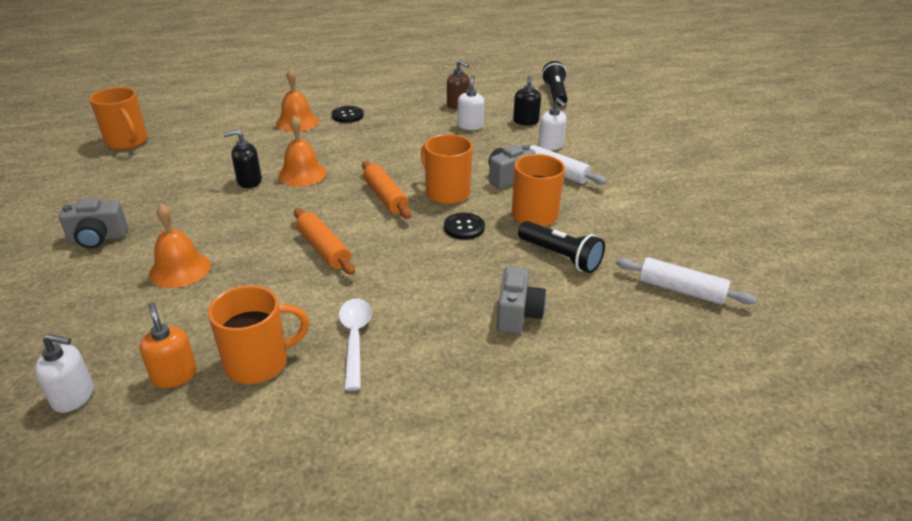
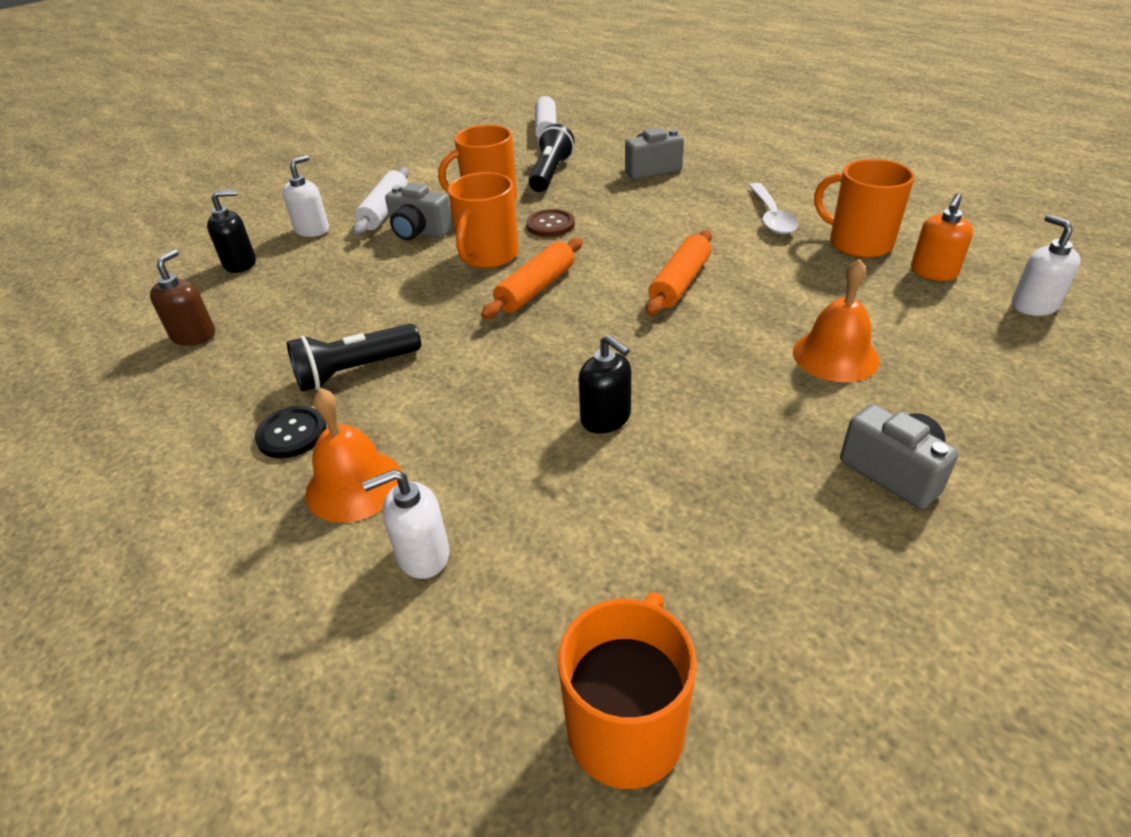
camera: 115 degrees left, 5 degrees up
(302, 174) = (538, 379): orange bell -> none
(355, 339) = (771, 217): white spoon -> white spoon turned 60 degrees counterclockwise
(464, 227) = (550, 225): black button -> brown button
(470, 126) = (277, 299): white soap dispenser -> white soap dispenser (422, 555)
(555, 94) = (119, 268): black flashlight -> black flashlight (355, 371)

